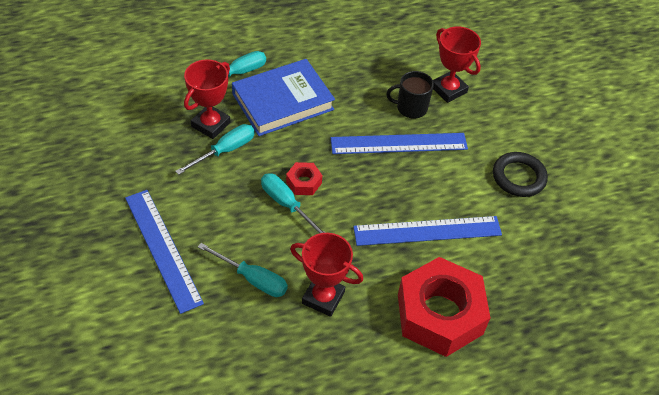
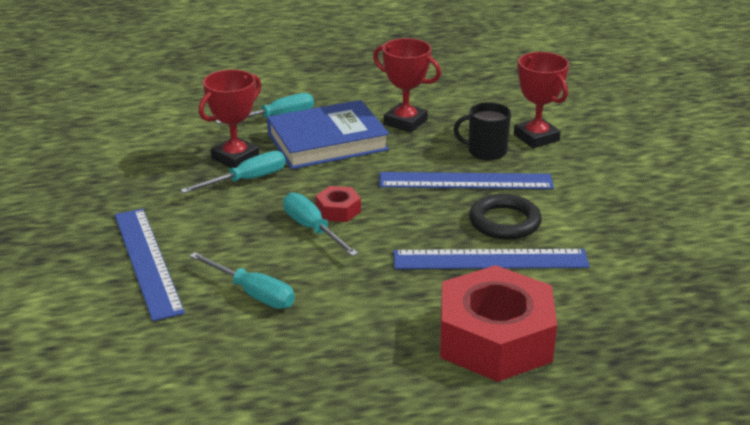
camera: 10 degrees right, 20 degrees down
(323, 298) = (341, 315): red trophy -> red trophy (405, 122)
(518, 177) = (618, 216): black ring -> black ring (504, 222)

